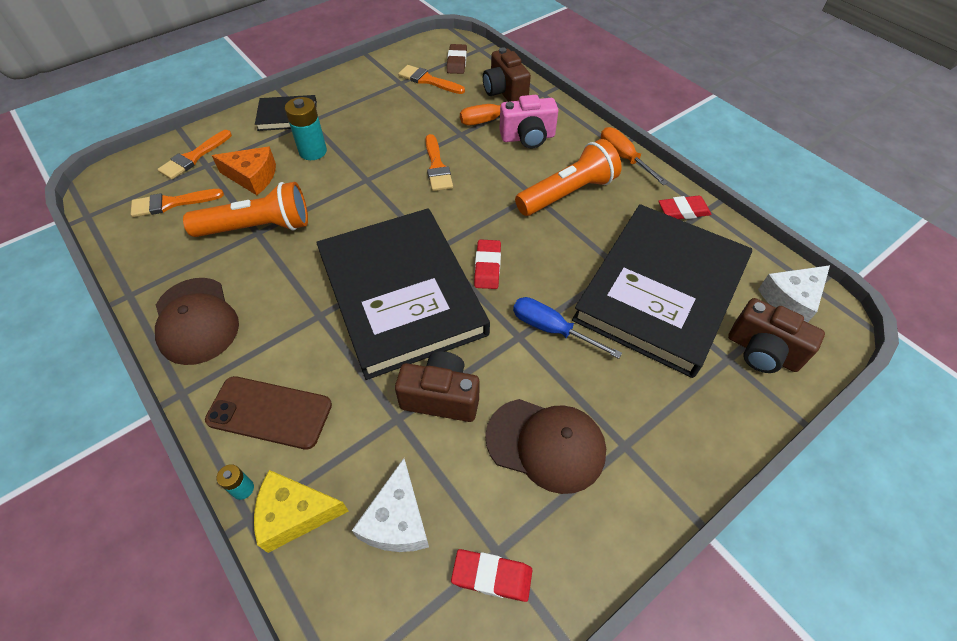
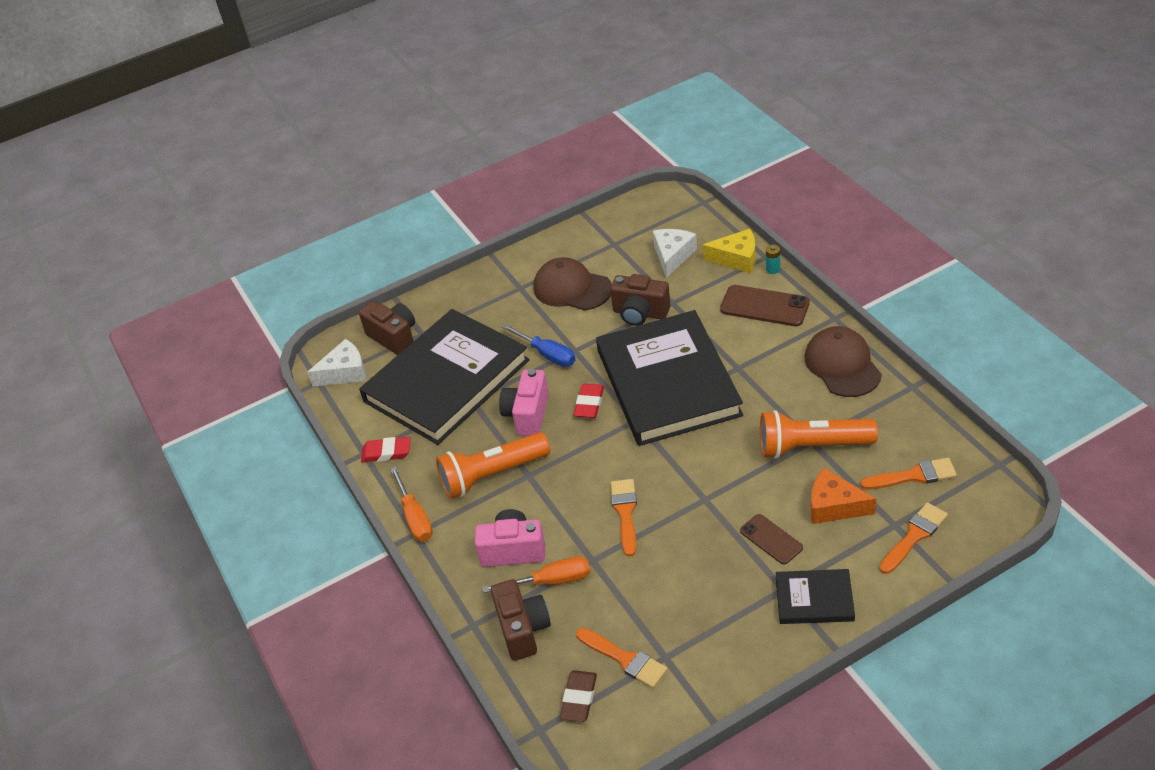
camera: 165 degrees left, 10 degrees down
(313, 151) = (771, 539): turquoise battery -> brown phone
(492, 576) = (619, 235): red eraser -> none
(552, 253) = (527, 415): none -> pink camera

